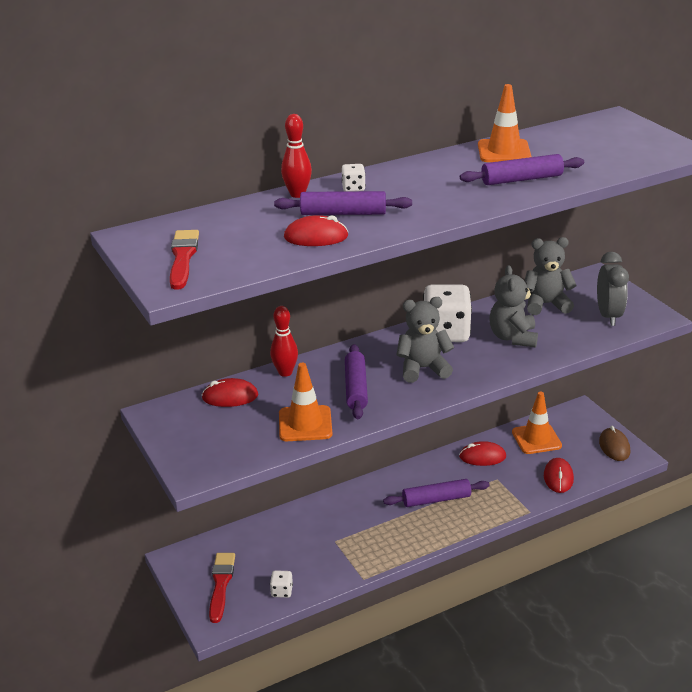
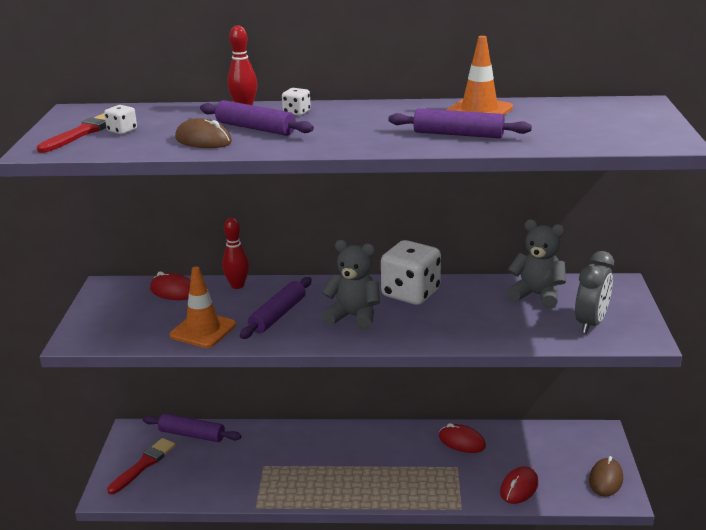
camera: 30 degrees right, 5 degrees down
(282, 591) = (182, 490): white dice -> white dice (122, 131)
(316, 237) = (203, 140): red mouse -> brown mouse
(436, 499) = (383, 464): purple rolling pin -> purple rolling pin (192, 434)
(513, 337) = (469, 315): grey teddy bear -> none
(536, 439) = (530, 444): orange traffic cone -> none

